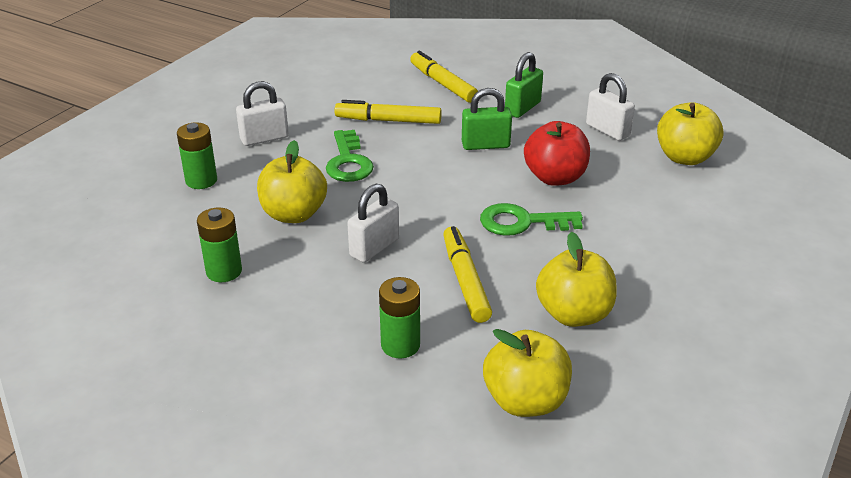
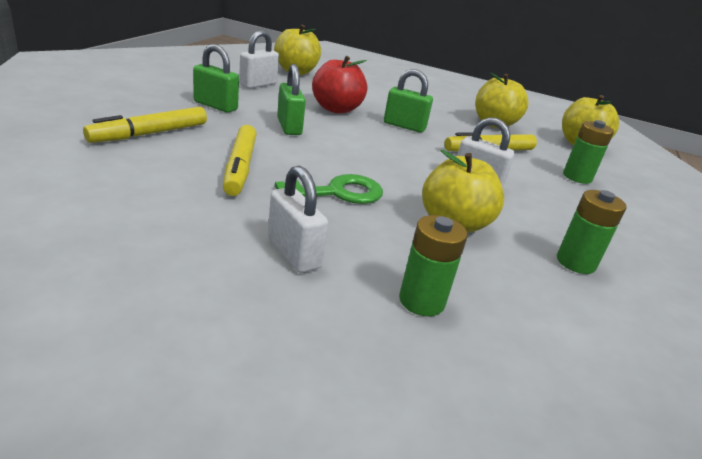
camera: 105 degrees left, 5 degrees down
(522, 222) = (404, 126): green key -> green padlock

